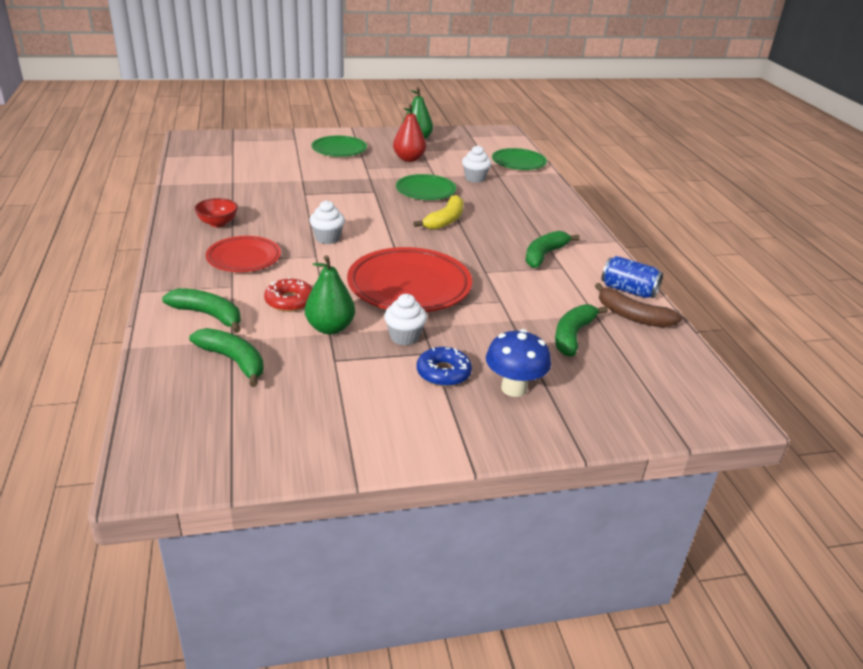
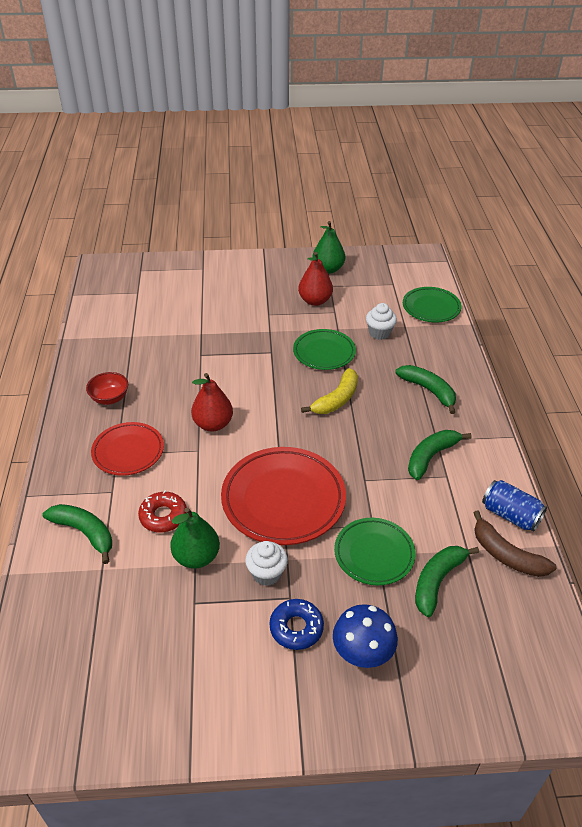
camera: 10 degrees right, 10 degrees up
(233, 361) = (100, 598): green banana -> green banana (428, 390)
(327, 238) = (213, 424): white cupcake -> red pear
(339, 150) = (245, 286): green plate -> green plate (374, 554)

